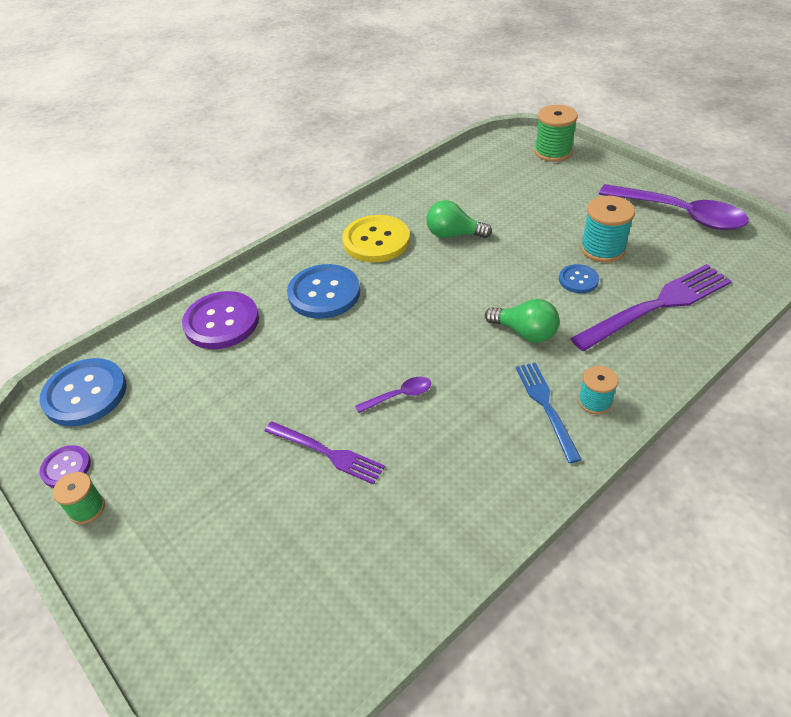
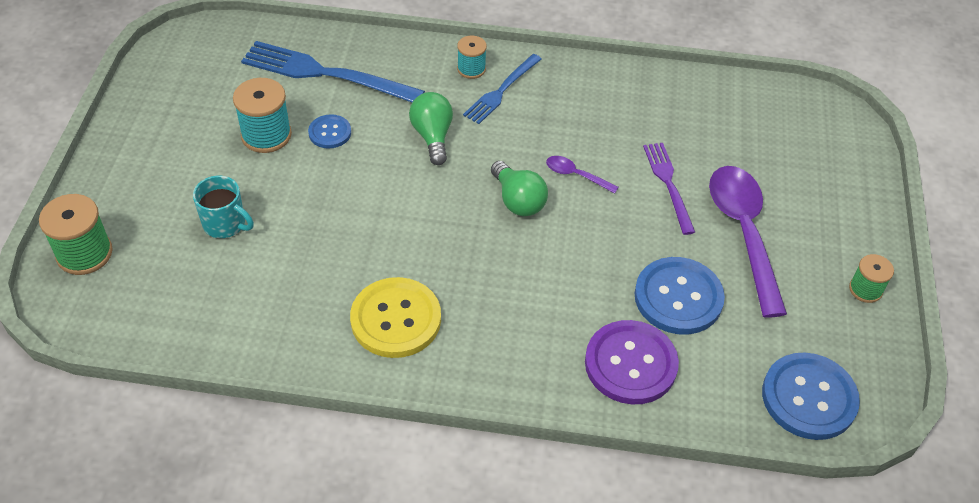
camera: 135 degrees left, 5 degrees up
(66, 467) = (864, 337): purple button -> none
(324, 293) = (514, 307): blue button -> blue button (678, 297)
(453, 234) = (331, 258): green light bulb -> green light bulb (518, 200)
(527, 204) = (225, 224): none -> turquoise mug
(658, 305) = (324, 73): purple fork -> blue fork
(680, 214) = (161, 103): purple spoon -> purple spoon (743, 233)

